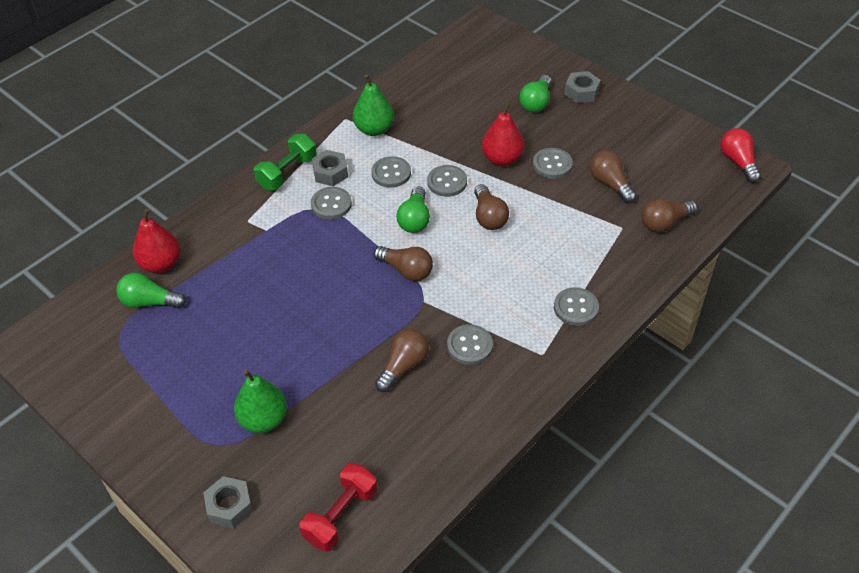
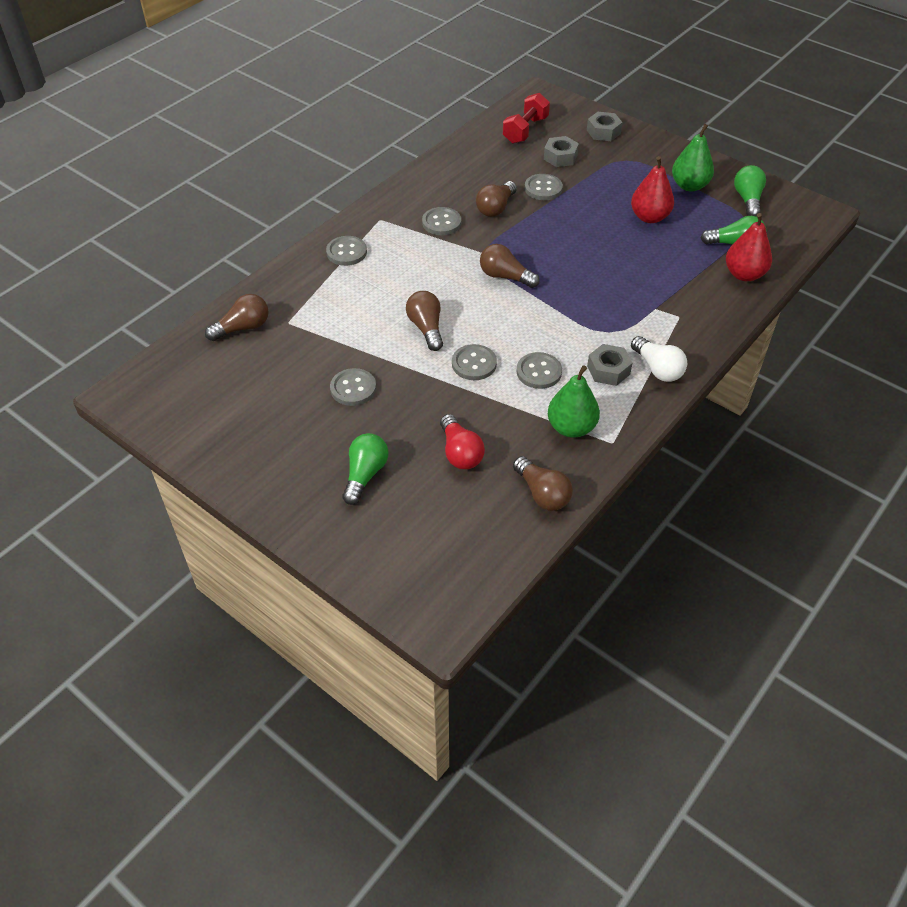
camera: 175 degrees right, 0 degrees up
(263, 419) = (598, 174): green pear -> green pear (689, 186)
(287, 173) = (657, 369): green dumbbell -> white light bulb
(331, 204) = (596, 335): grey button -> grey button (543, 188)
(414, 219) = (504, 323): green light bulb -> green light bulb (747, 200)
(502, 159) = (411, 393): red pear -> red pear (649, 217)
(581, 92) = (302, 494): grey nut -> grey nut (560, 157)
(610, 184) = (290, 367): brown light bulb -> brown light bulb (542, 493)
(738, 162) = (135, 398): red light bulb -> red light bulb (460, 452)

